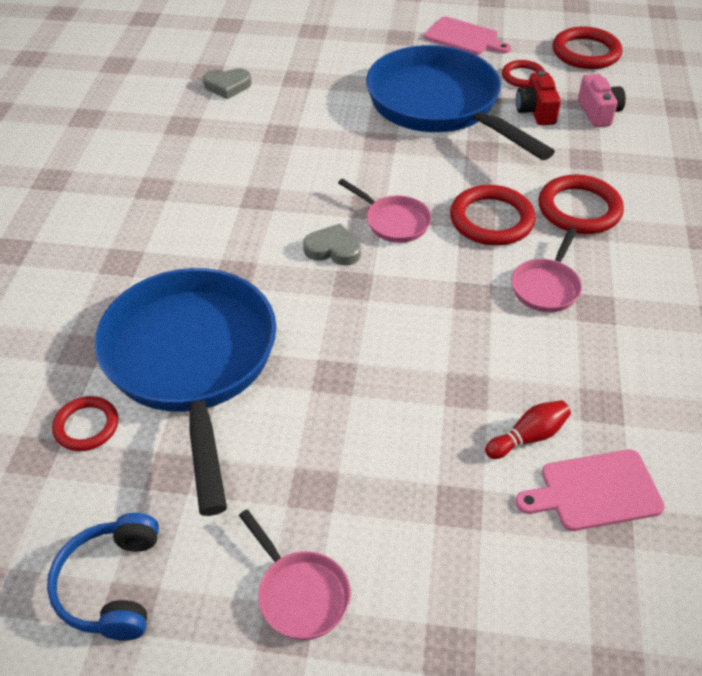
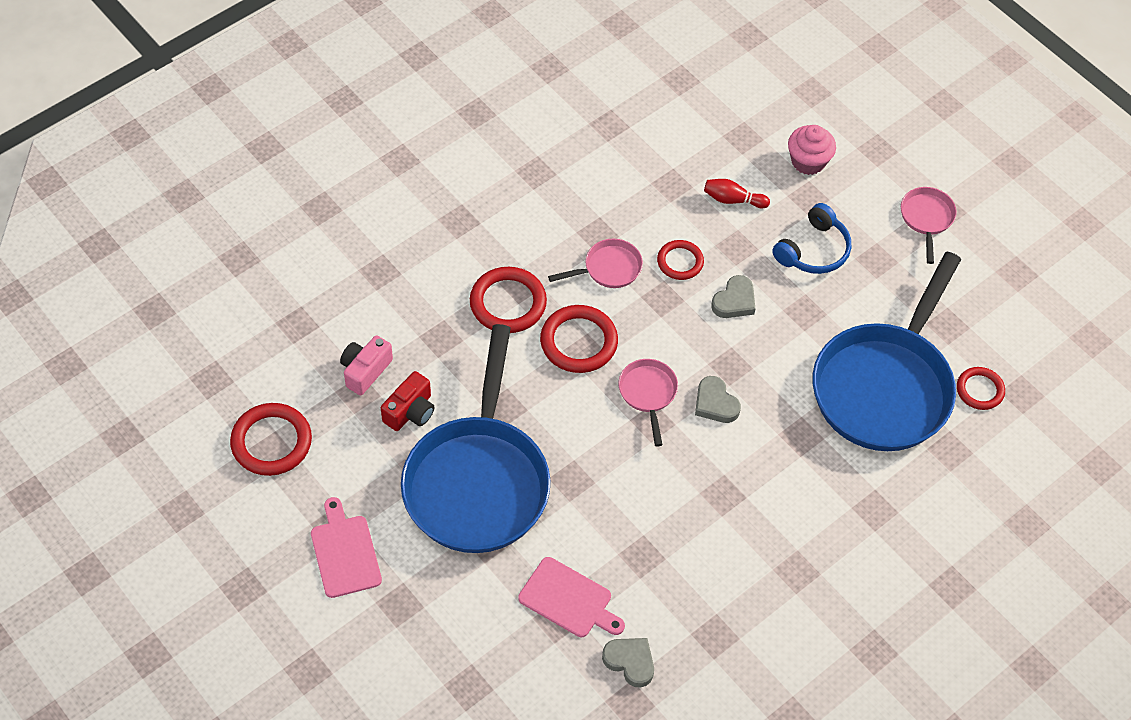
camera: 140 degrees left, 10 degrees up
(111, 585) = (1019, 289): blue headphones -> blue headphones (813, 250)
(409, 338) = (734, 301): none -> grey heart
(508, 555) = (808, 161): none -> pink cupcake
(523, 77) = (365, 458): red ring -> red ring (680, 262)
(595, 491) = (731, 153): pink cutting board -> pink cutting board (568, 599)

